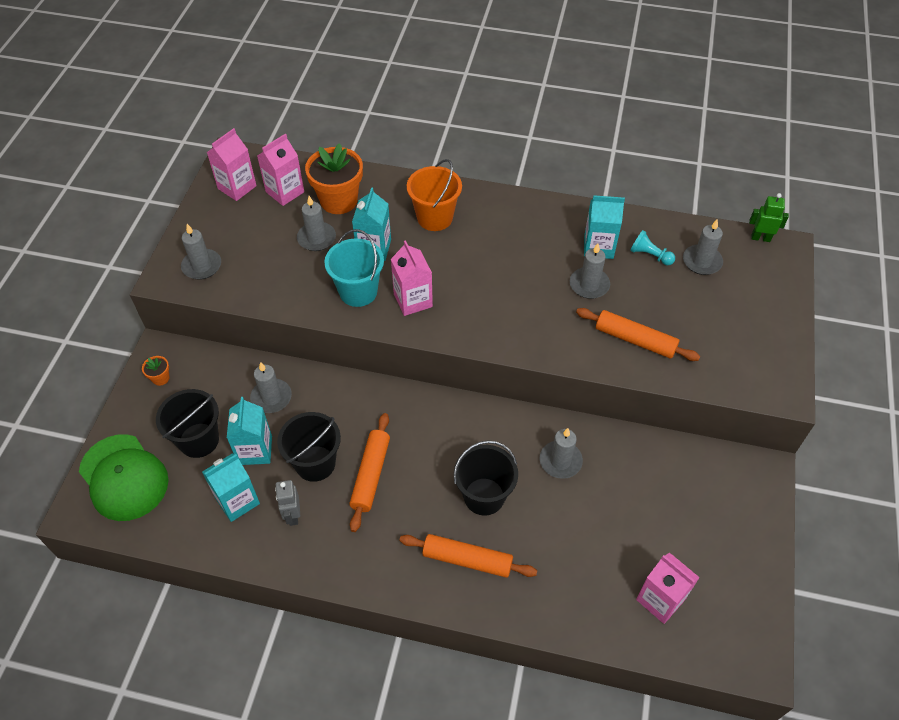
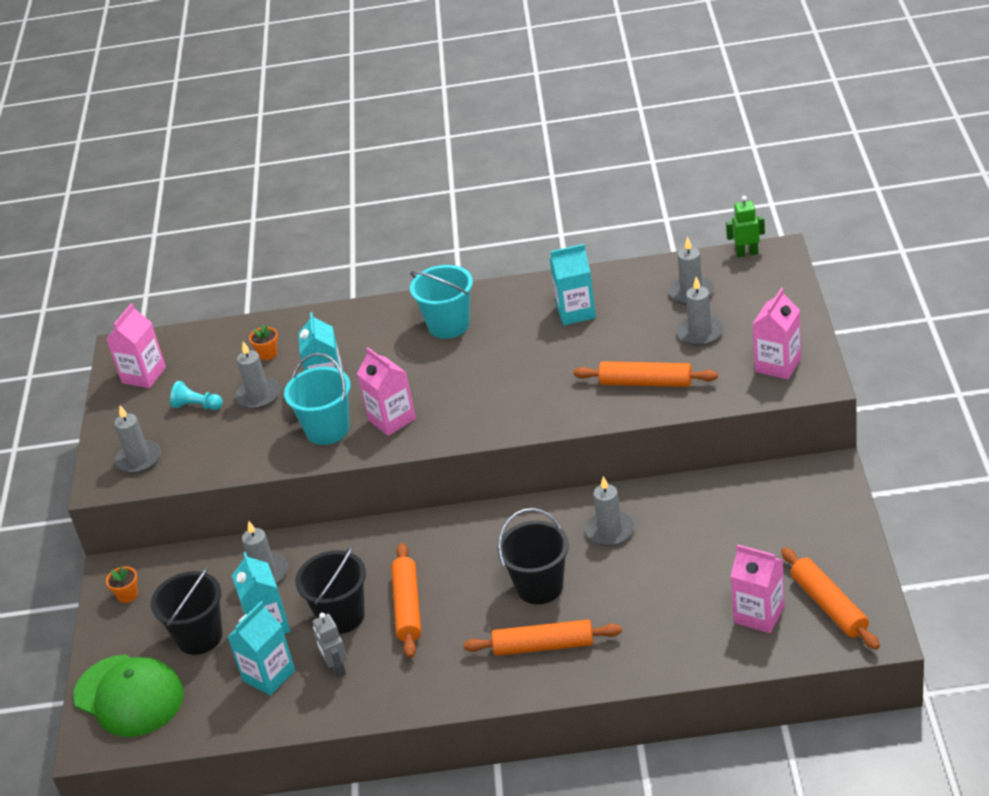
camera: 10 degrees left, 15 degrees down
(285, 192) = (202, 363): pink carton -> pink carton (778, 365)
(339, 201) = (268, 354): orange flower pot -> orange flower pot, size x0.43
(434, 218) = (384, 338): orange bucket -> none
(490, 223) = (449, 325): none -> turquoise bucket
(589, 285) = (578, 349): grey candle -> grey candle (700, 333)
(650, 255) = (634, 303): turquoise pawn -> turquoise pawn (197, 406)
(724, 614) = (829, 605): none -> orange rolling pin

